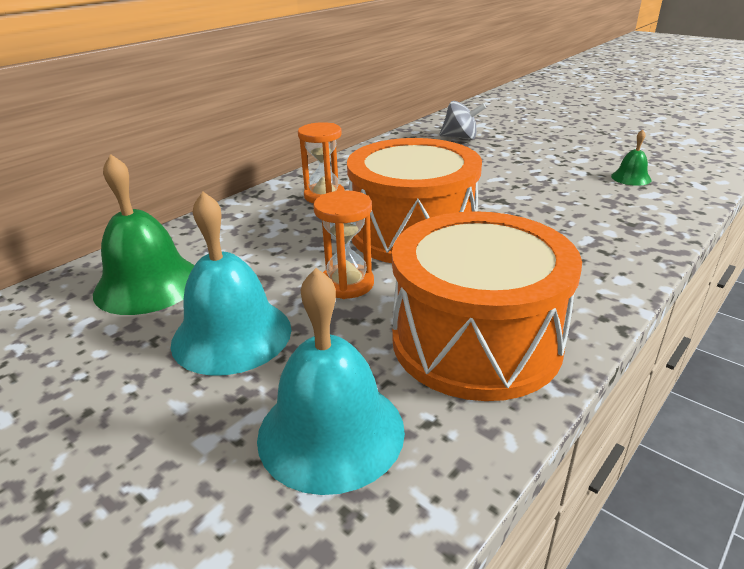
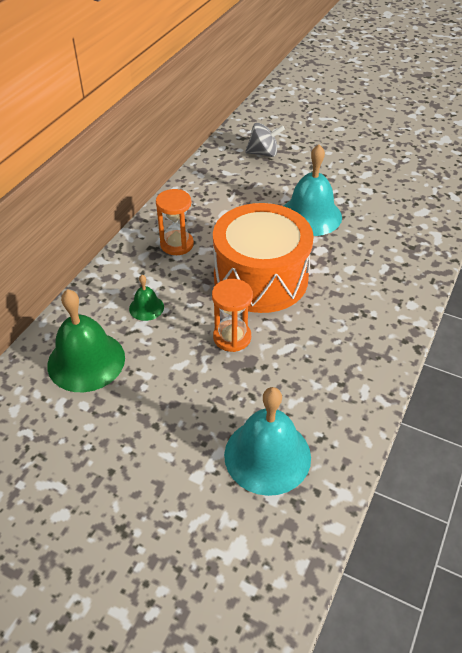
camera: 15 degrees left, 15 degrees up
(231, 335) = (172, 396): turquoise bell -> turquoise bell (310, 215)
(476, 341) = (332, 373): orange drum -> none
(631, 178) = (406, 193): green bell -> green bell (146, 307)

